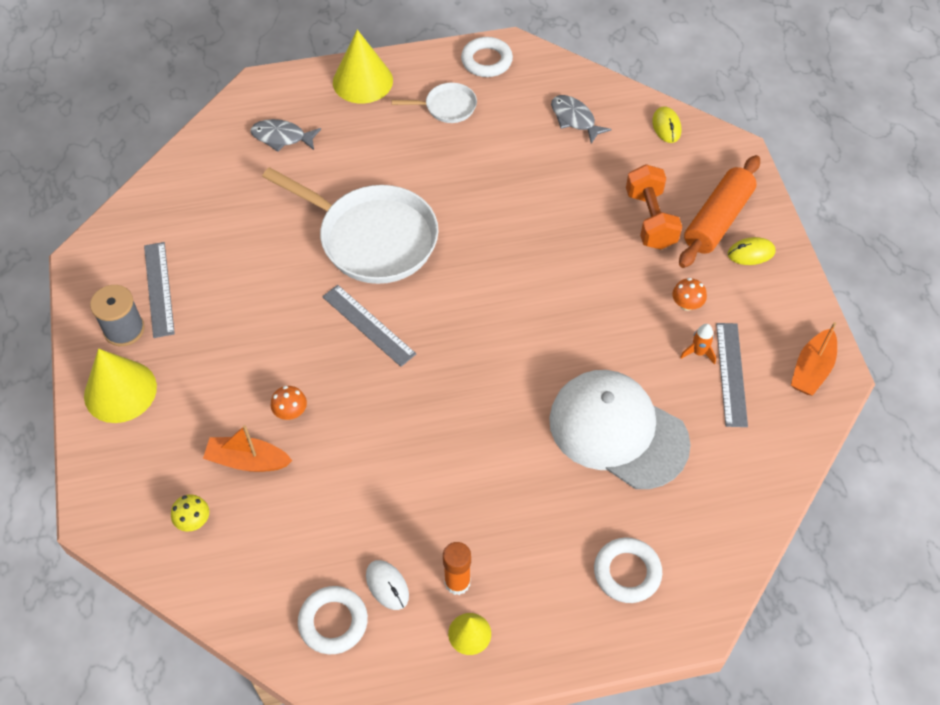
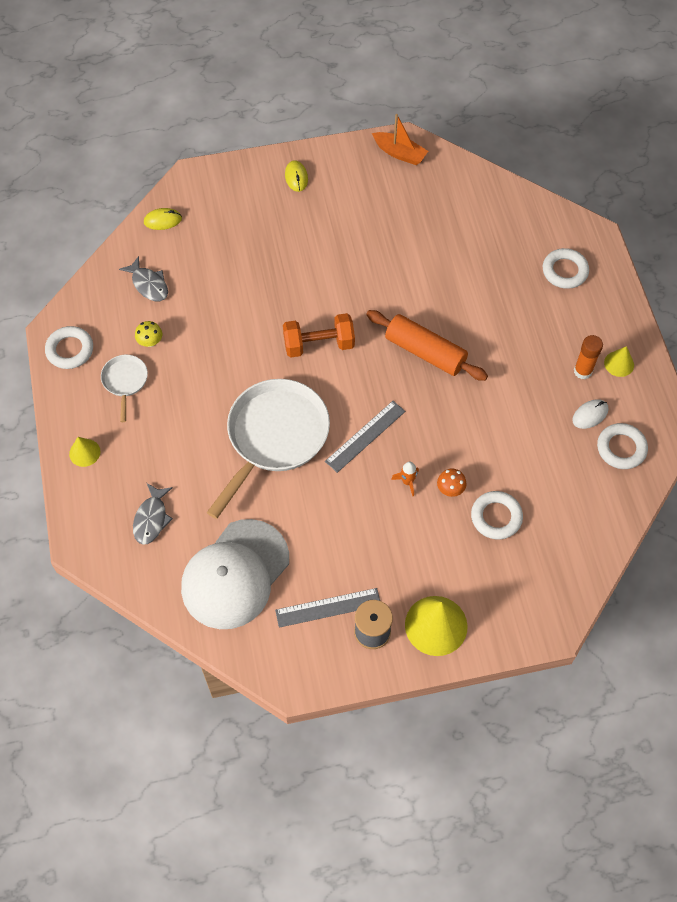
camera: 90 degrees left, 5 degrees up
(193, 521) = (551, 551): yellow mushroom -> yellow mushroom (150, 342)
(248, 460) = (496, 517): orange boat -> white ring
(362, 81) = (84, 452): yellow cone -> yellow cone, size x0.53
(574, 119) = (148, 284): grey fish -> grey fish turned 90 degrees counterclockwise
(618, 431) = (456, 270): white cap -> white cap (235, 574)
(650, 219) = (261, 238): orange dumbbell -> orange dumbbell (319, 344)
(686, 304) = (344, 221): orange mushroom -> none
(698, 352) = (387, 217): orange rocket -> orange rocket (407, 482)
(717, 220) = (263, 195): orange rolling pin -> orange rolling pin (425, 352)
(731, 374) = (405, 199): grey ruler -> none

